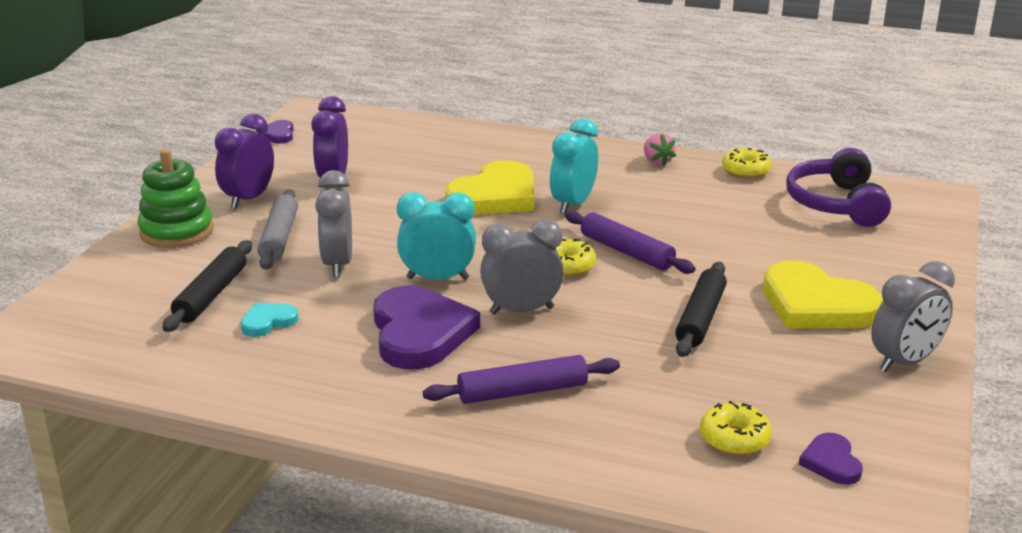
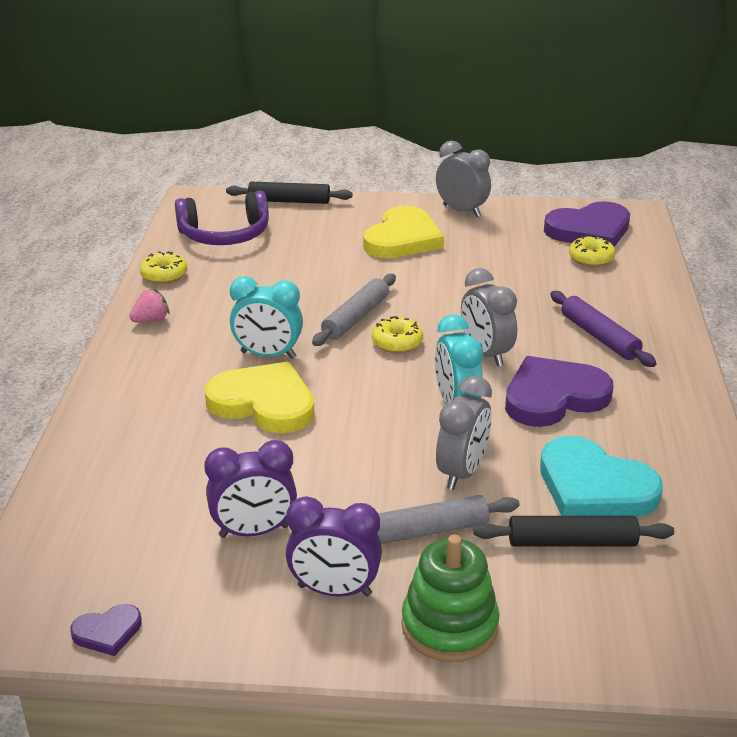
camera: 105 degrees left, 5 degrees up
(268, 322) = (594, 487): turquoise heart -> turquoise heart, size x2.12
(338, 264) = (462, 472): grey clock -> grey clock turned 45 degrees counterclockwise
(626, 251) = (355, 318): purple rolling pin -> grey rolling pin
(700, 318) = (449, 279): black rolling pin -> black rolling pin (289, 201)
(831, 462) = (589, 230): purple heart -> purple heart, size x2.12

